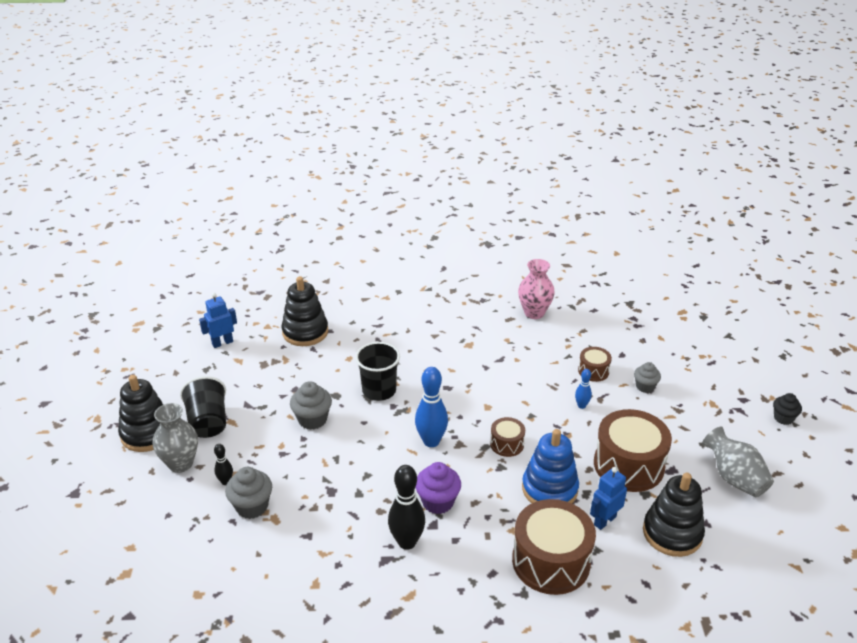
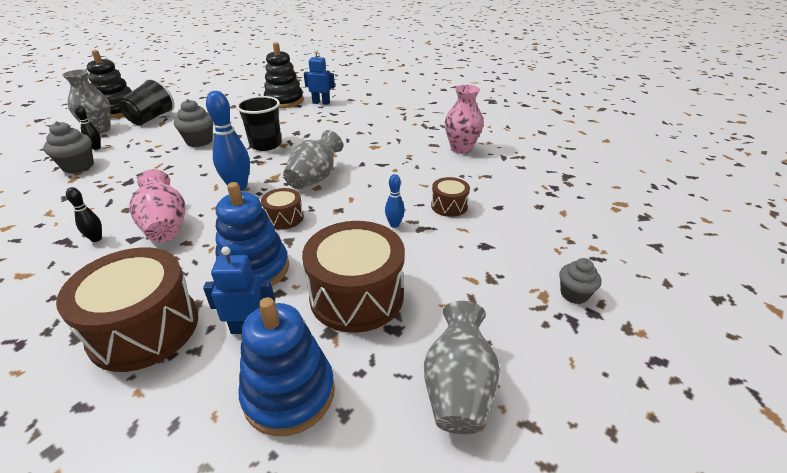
camera: 40 degrees right, 0 degrees up
(222, 343) = (233, 90): blue robot -> blue robot (321, 103)
(407, 542) = (96, 239): black bowling pin -> black bowling pin, size x0.52
(438, 502) = (165, 226): purple cupcake -> pink vase
(473, 400) = (315, 178): none -> grey vase
(645, 387) = (483, 241): grey cupcake -> grey cupcake (574, 294)
(672, 533) = (289, 393): black stacking toy -> blue stacking toy
(783, 418) = (630, 365): black cupcake -> none

